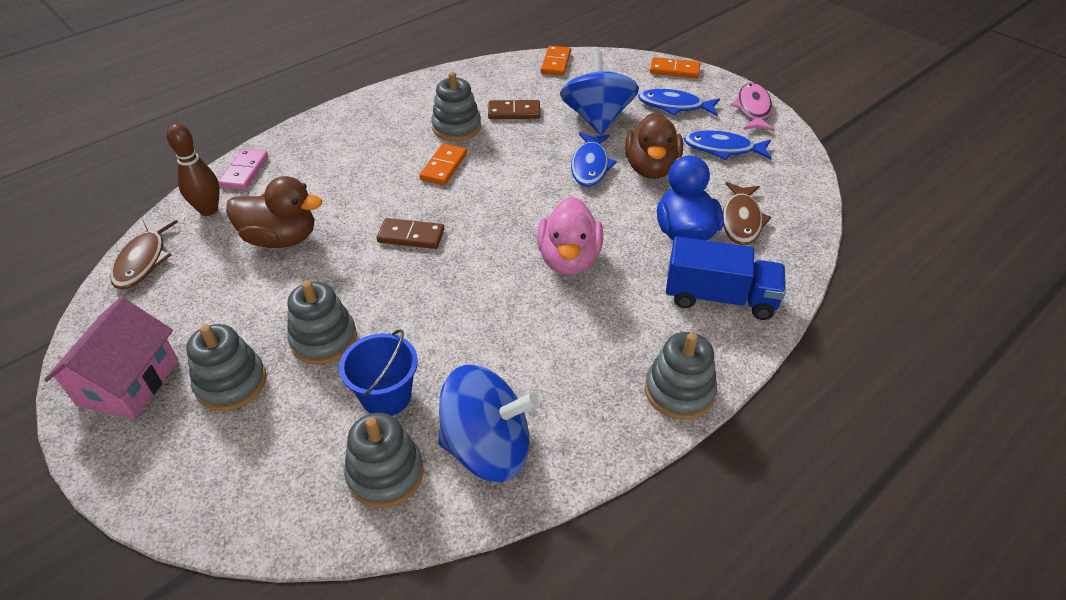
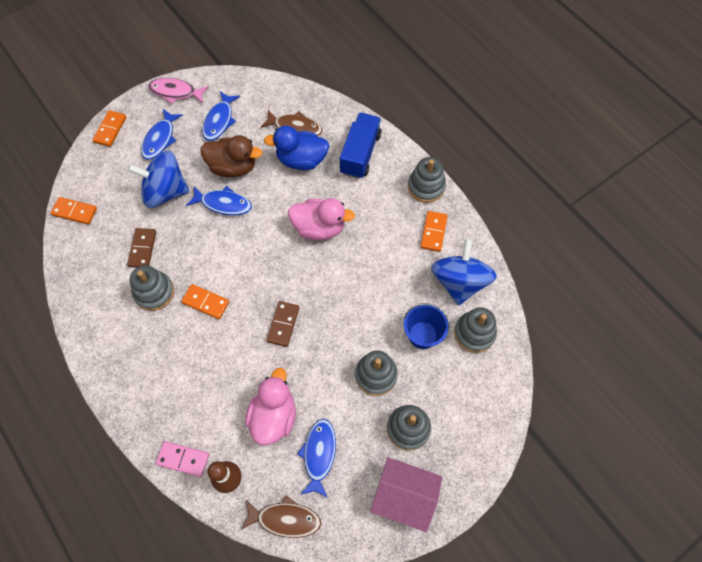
camera: 85 degrees left, 20 degrees up
(217, 285) = (319, 454): none -> blue fish
(281, 239) = (273, 416): brown duck -> pink duck
(585, 405) = (433, 232): none -> orange domino

